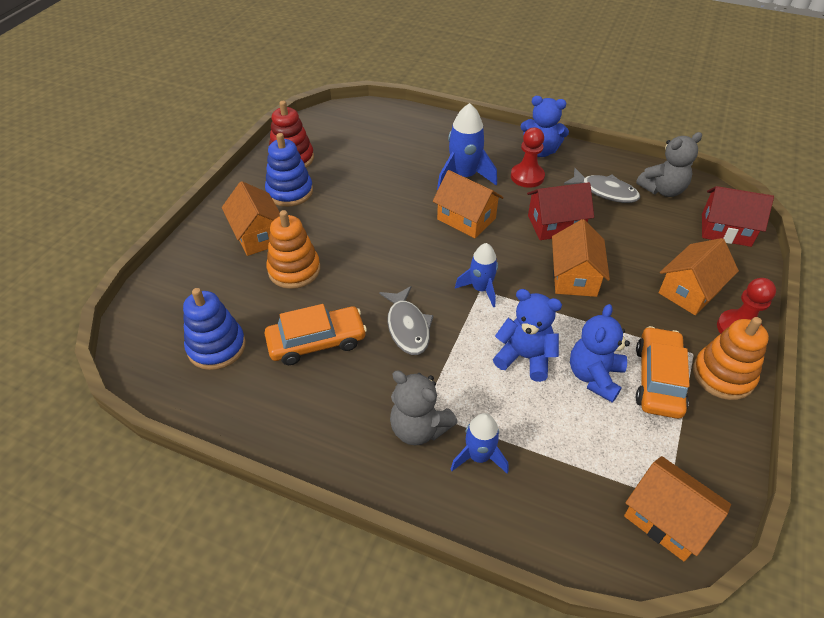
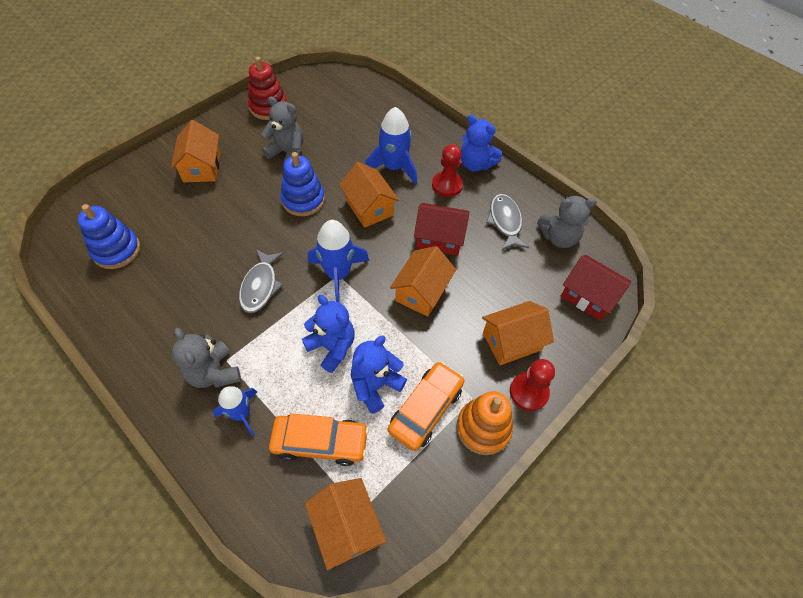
camera: 20 degrees right, 10 degrees up
(289, 192) = (248, 137): blue stacking toy -> blue stacking toy (303, 200)
(294, 270) = (209, 206): orange stacking toy -> none
(316, 342) = (187, 273): orange car -> orange car (320, 442)
(343, 194) = (287, 152): none -> grey teddy bear
(481, 289) = (338, 274): blue rocket -> blue rocket, size x1.54
(605, 191) = (505, 222): grey fish -> grey fish turned 150 degrees counterclockwise

